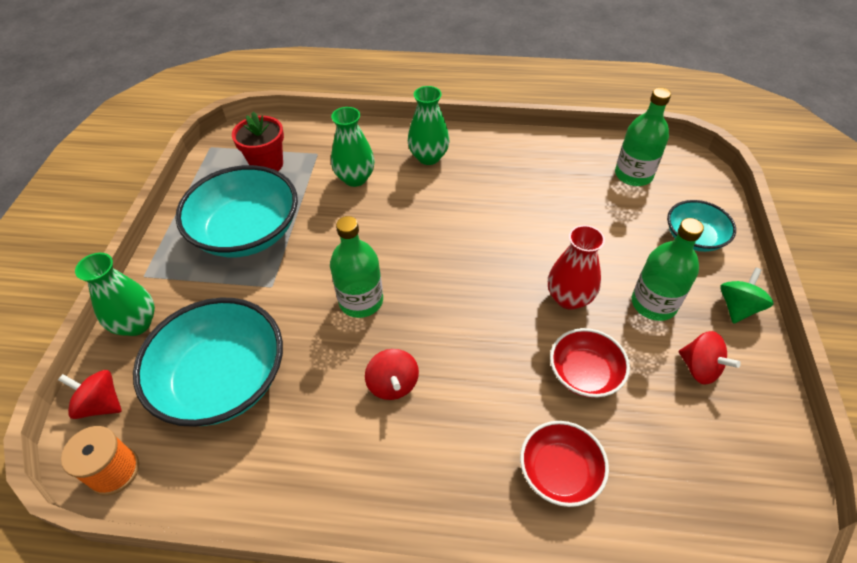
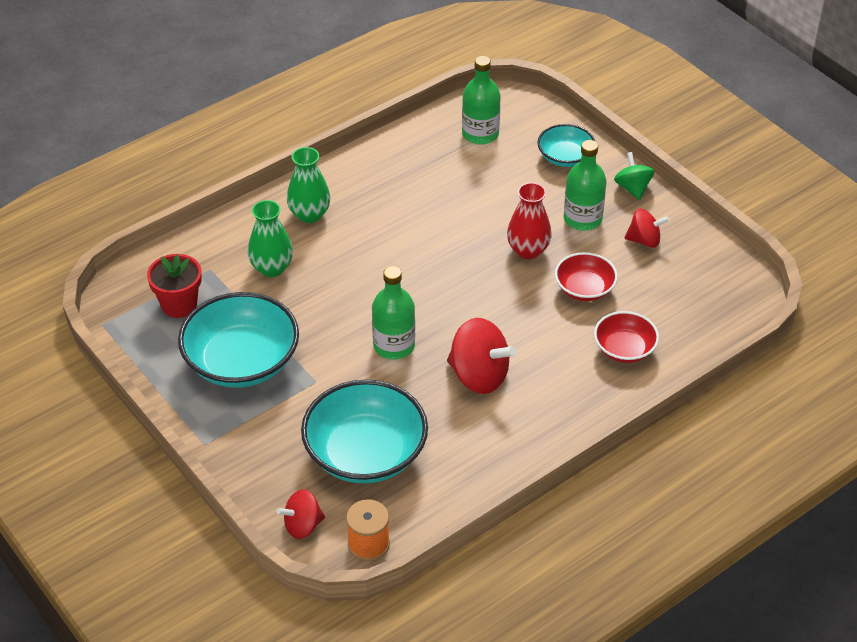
camera: 45 degrees left, 5 degrees down
(136, 324) = (251, 472): green vase -> none
(393, 384) = (479, 376): red spinning top -> red spinning top, size x1.66

